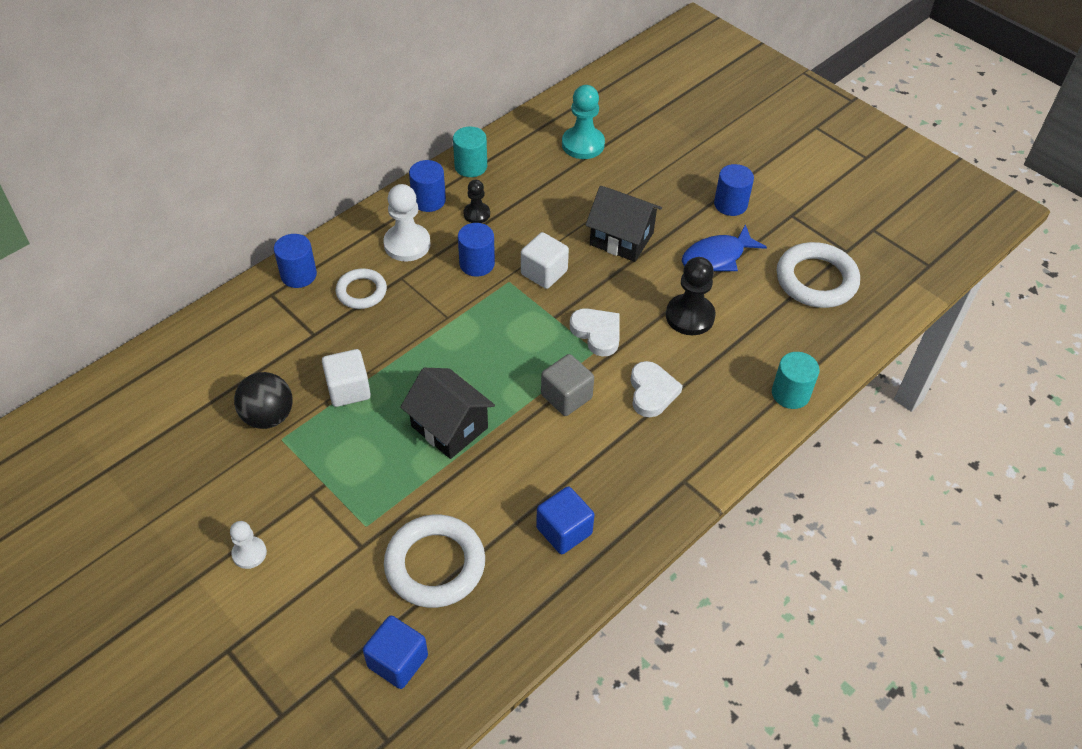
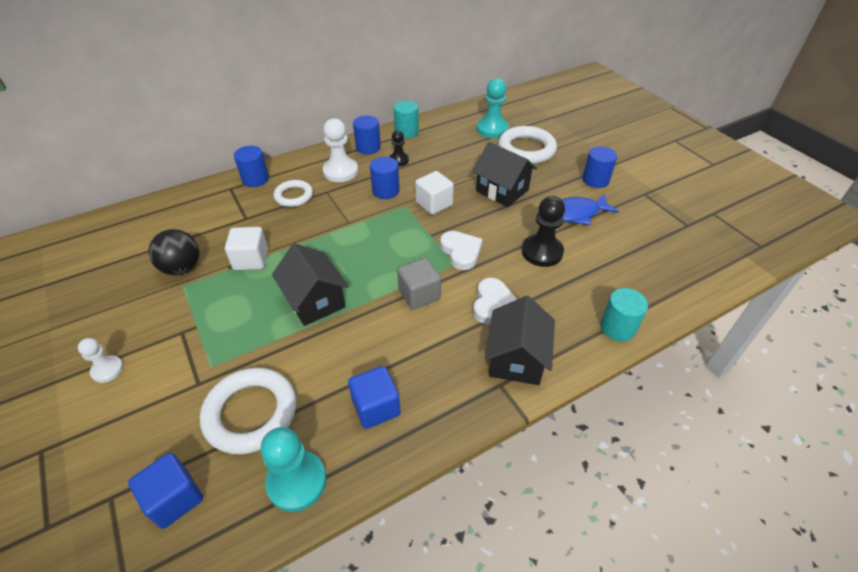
camera: 15 degrees right, 5 degrees down
(513, 619) = (297, 482): none -> turquoise pawn
(693, 450) = (516, 359): none -> black house
(816, 280) = (657, 242): white ring -> white ring (526, 149)

